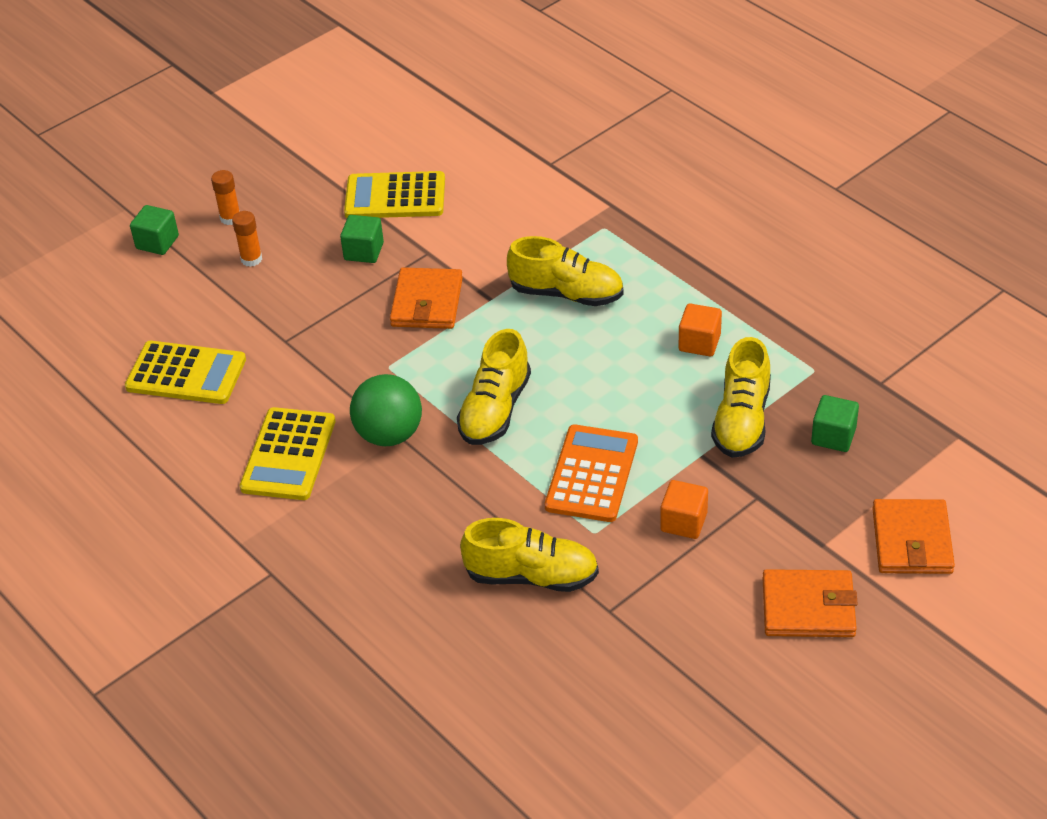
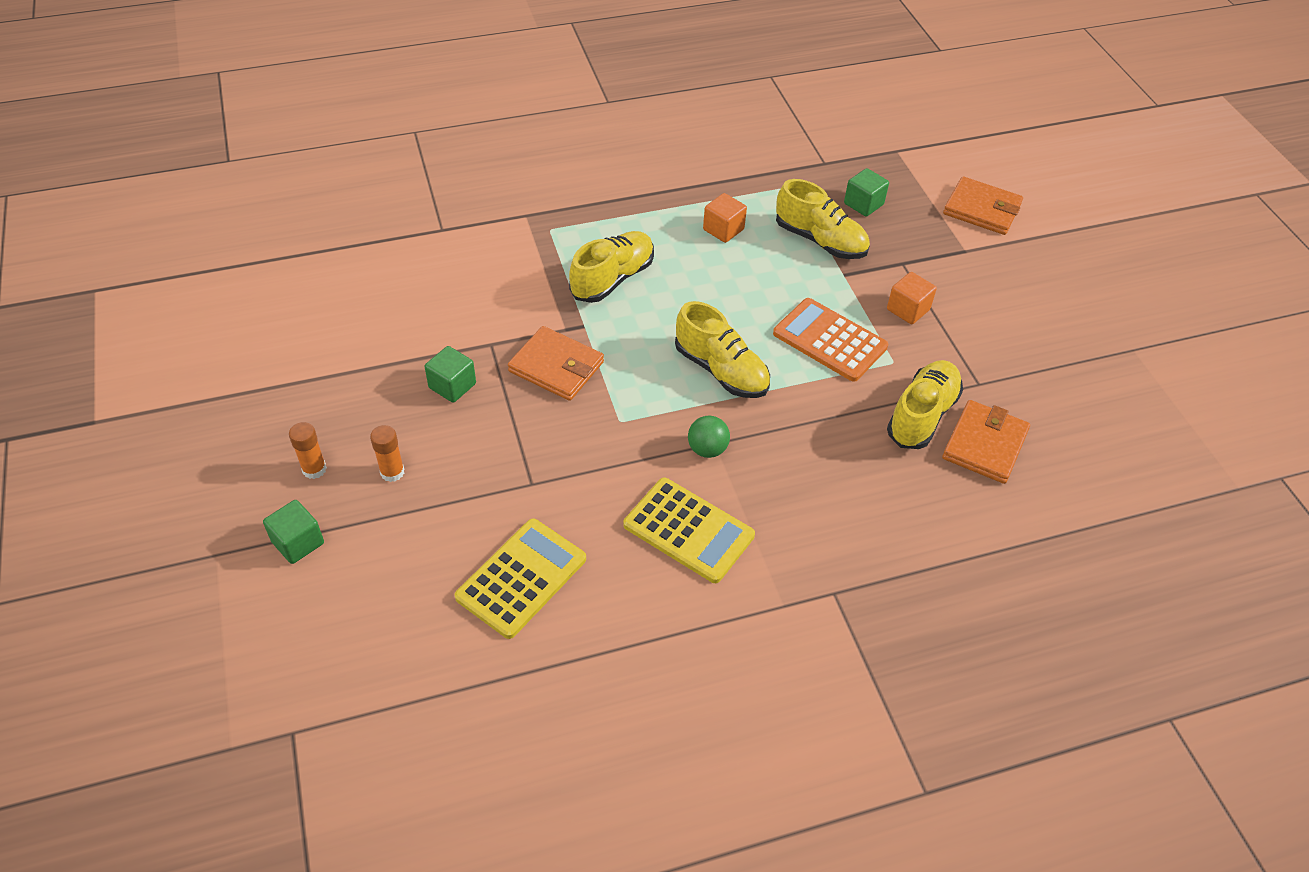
camera: 70 degrees left, 5 degrees up
(389, 434) = (707, 449): green ball -> green ball, size x0.60
(395, 196) = (395, 339): yellow calculator -> none
(808, 607) = (1021, 280): orange wallet -> orange wallet (984, 444)

